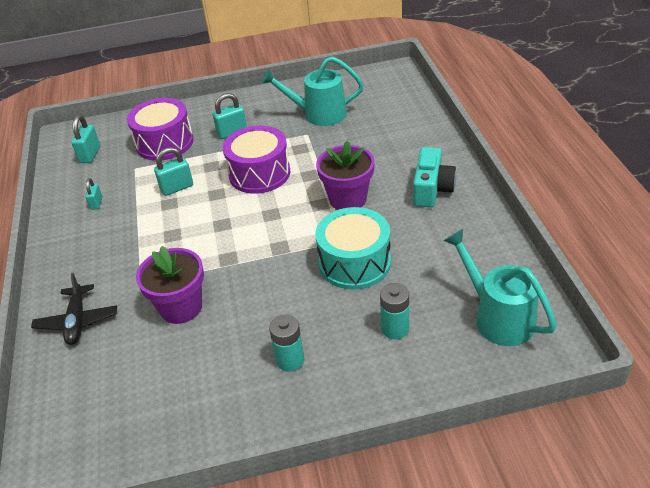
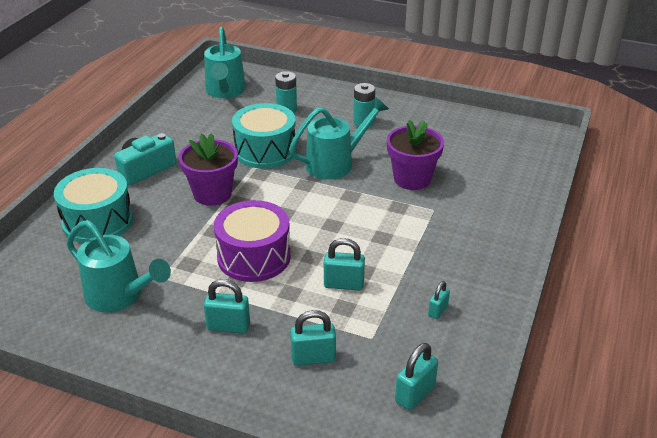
camera: 150 degrees left, 5 degrees down
(77, 321) = (499, 205): black plane -> none
(164, 143) = (313, 358): purple drum -> turquoise padlock
(271, 285) = (336, 163): none -> turquoise watering can
(402, 140) = (98, 221): none -> turquoise drum

